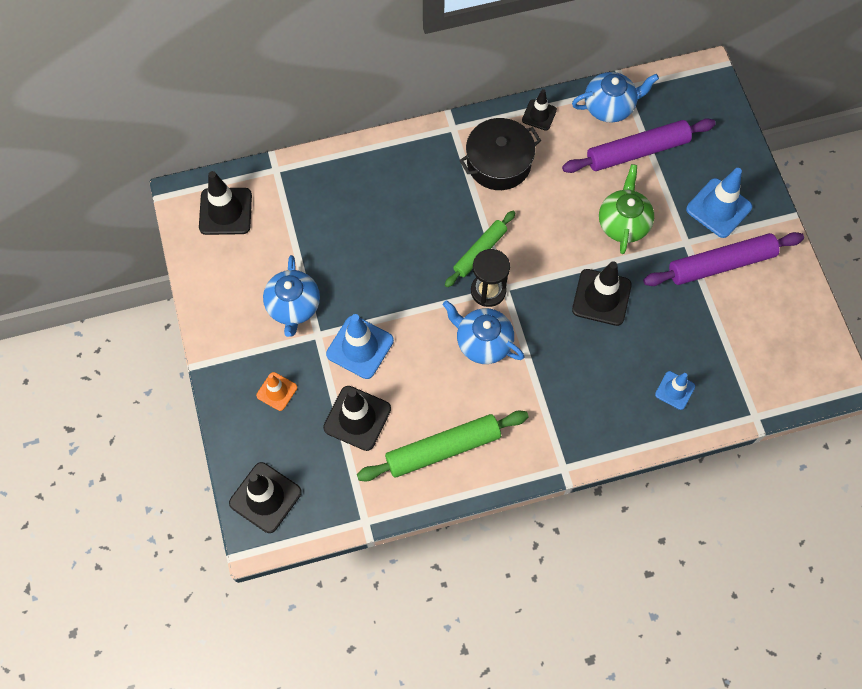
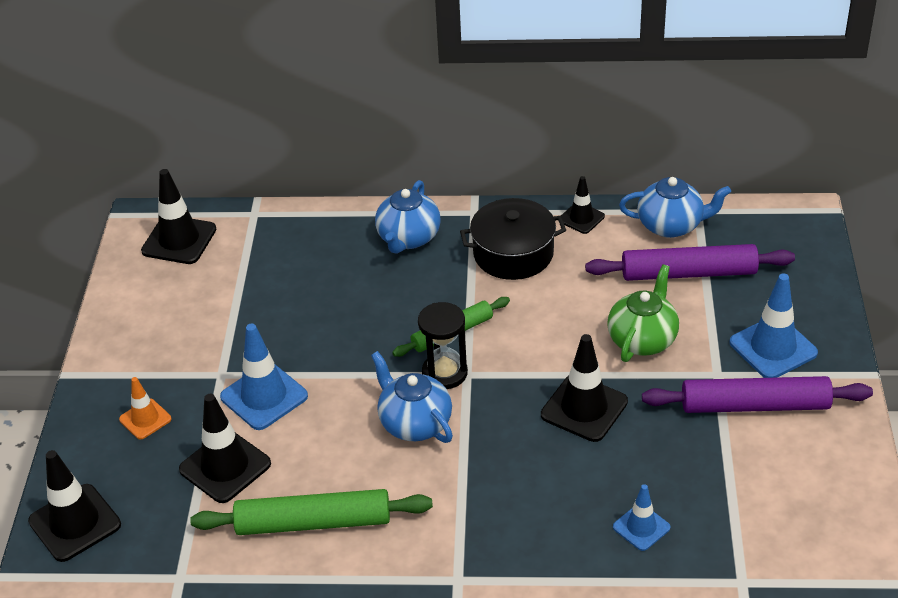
camera: 20 degrees right, 25 degrees down
(293, 307) = (208, 342): blue teapot -> blue teapot (408, 238)

